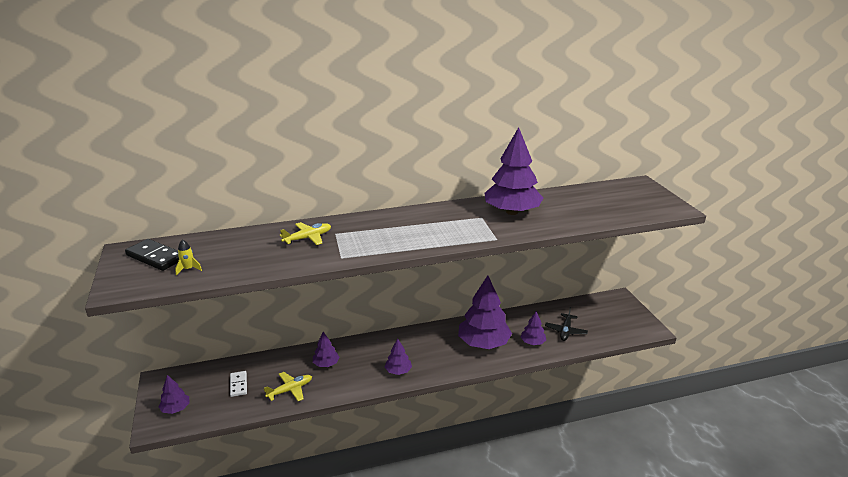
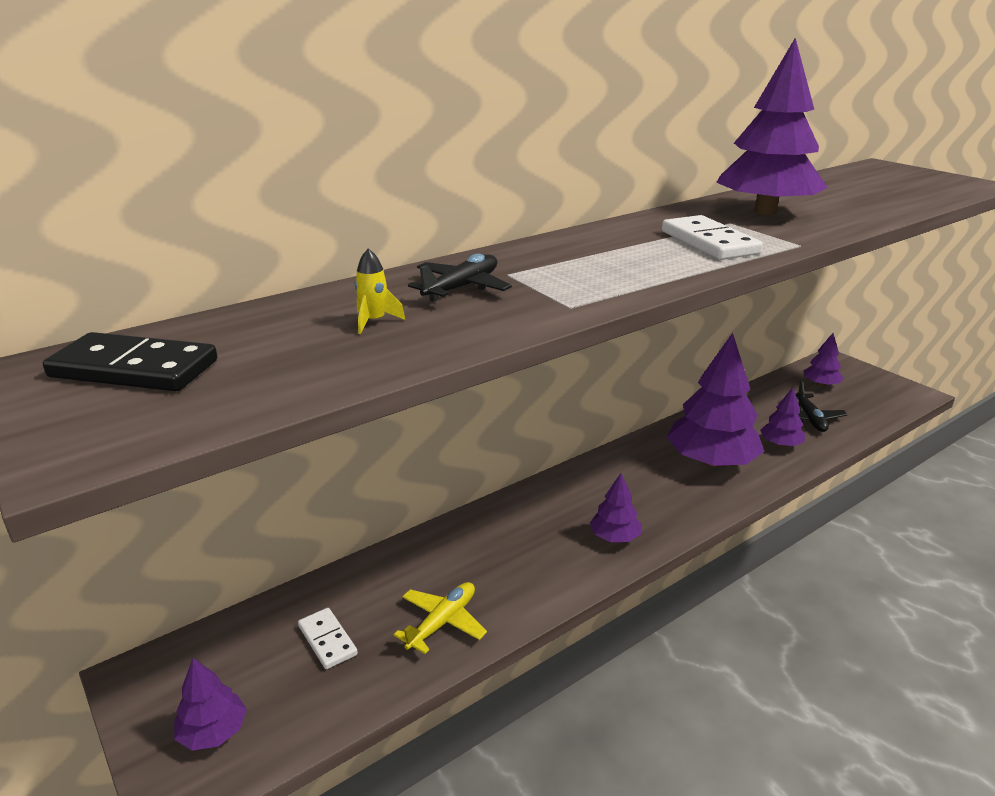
camera: 20 degrees left, 0 degrees up
(188, 269) = (245, 378): yellow rocket -> yellow rocket (374, 321)
(308, 238) = (462, 287): yellow plane -> black plane
(326, 364) = (476, 556): purple tree -> purple tree (820, 384)
(452, 229) = (709, 242): none -> white domino

